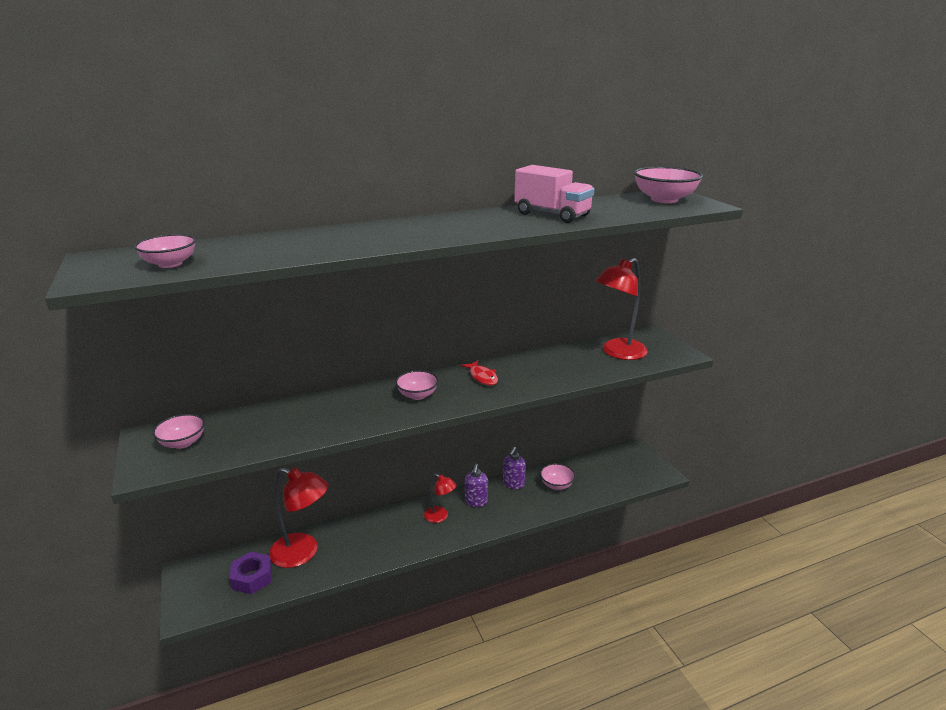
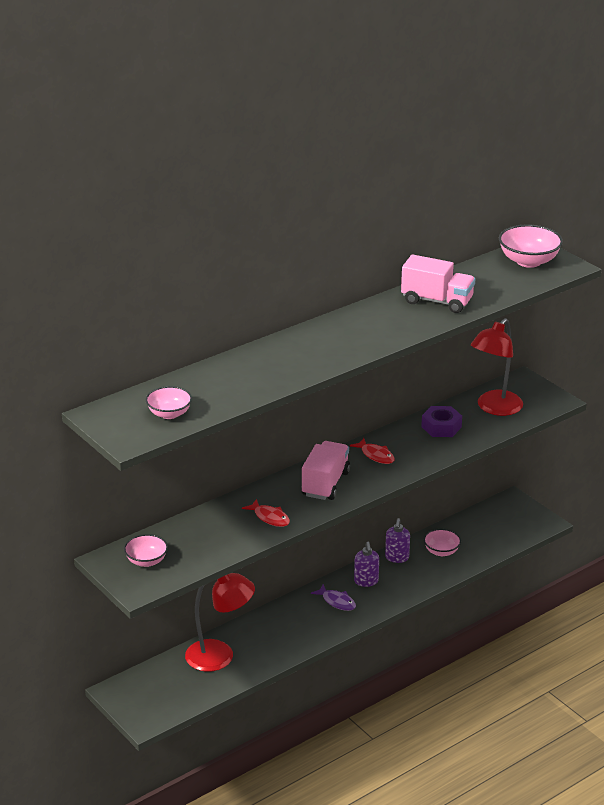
camera: 15 degrees left, 5 degrees up
(252, 577) = (186, 684): purple nut -> purple nut (441, 427)
(340, 419) = (270, 518): none -> red fish
(417, 395) = (325, 484): pink bowl -> pink truck
(440, 517) = (337, 602): red lamp -> purple fish

